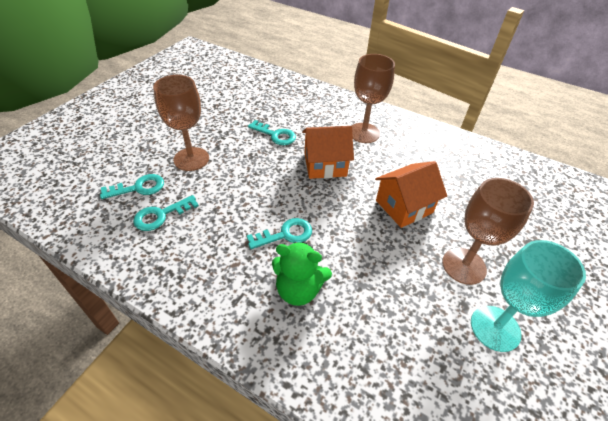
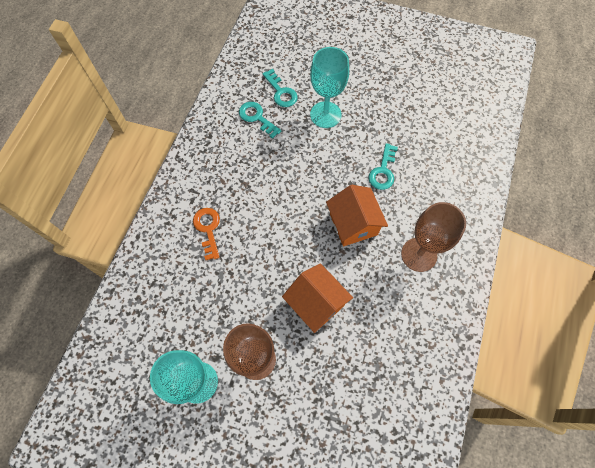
camera: 80 degrees right, 20 degrees up
(191, 159) = (325, 115): brown goblet -> turquoise goblet
(285, 234) = (258, 208): turquoise key -> none
(298, 290) = (208, 229): green teddy bear -> orange key

